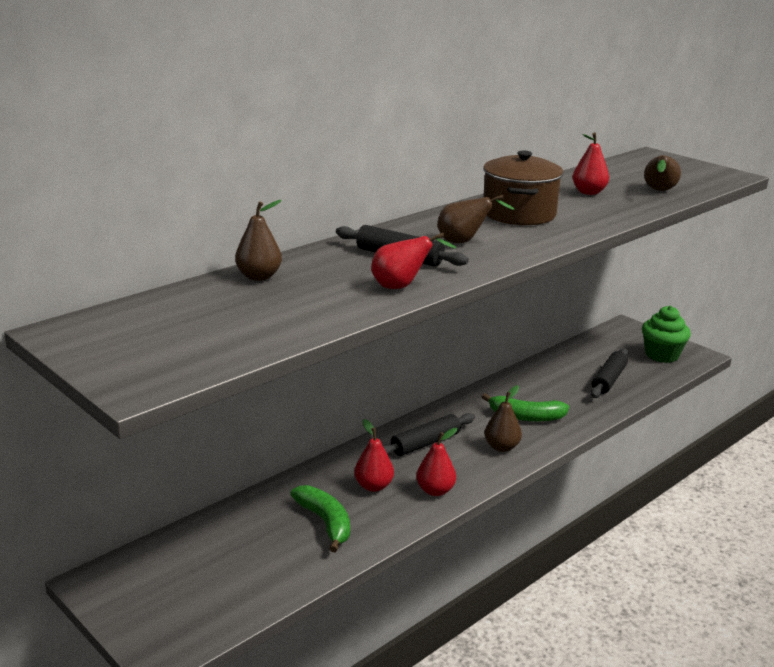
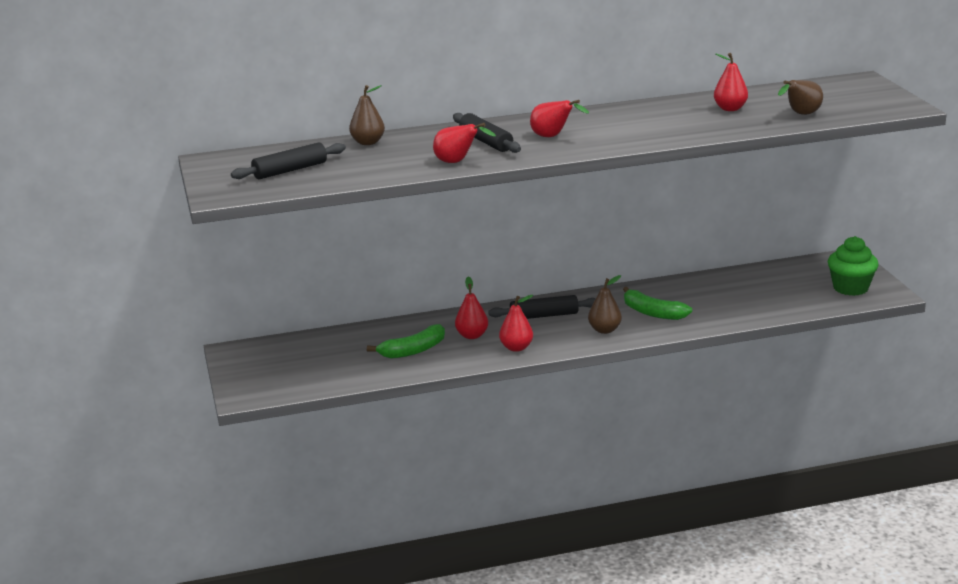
camera: 30 degrees right, 0 degrees up
(325, 523) = (413, 350): green banana -> green banana turned 60 degrees clockwise
(464, 242) = (553, 137): brown pear -> red pear
(519, 214) = (634, 120): brown pot -> none
(608, 380) = (767, 299): black rolling pin -> black rolling pin (290, 170)

